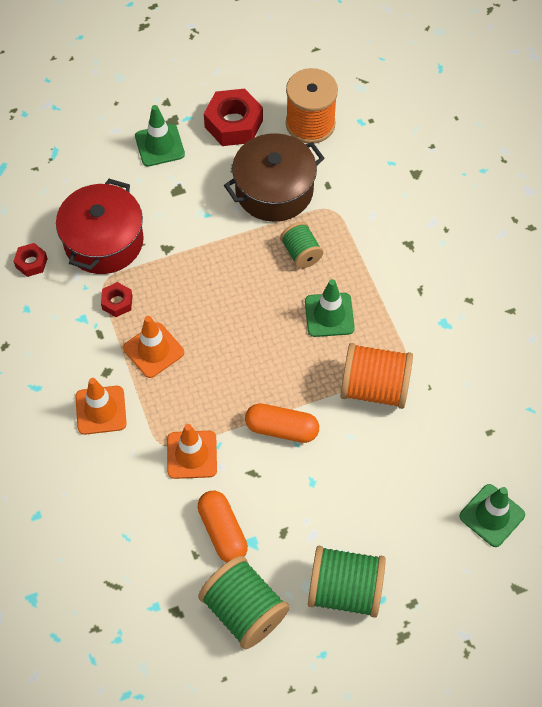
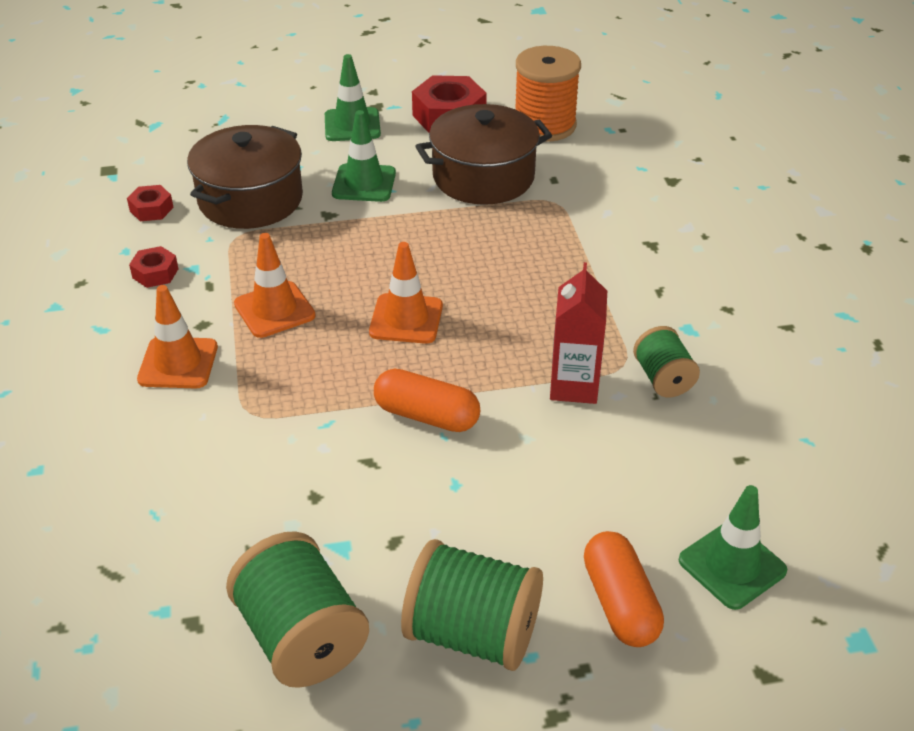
camera: 10 degrees right, 20 degrees down
(104, 241) = (250, 199): red pot -> brown pot
(117, 302) = (244, 257): red nut -> red nut (155, 273)
(192, 455) = (287, 428): orange traffic cone -> orange traffic cone (406, 319)
(222, 531) = (301, 527): orange capsule -> orange capsule (620, 603)
(301, 253) = (503, 237): green spool -> green spool (663, 379)
(329, 315) = (526, 302): green traffic cone -> green traffic cone (364, 183)
(374, 387) = (574, 386): orange spool -> red carton

